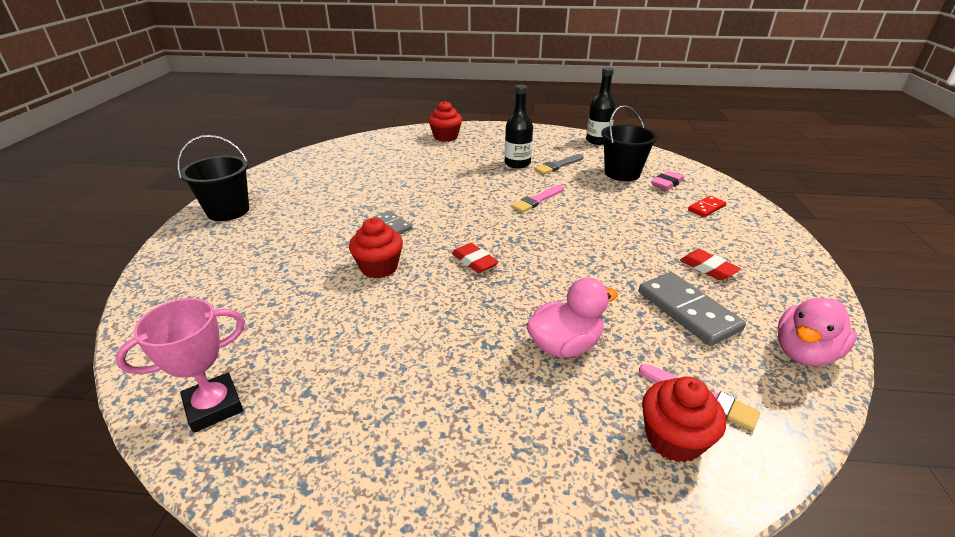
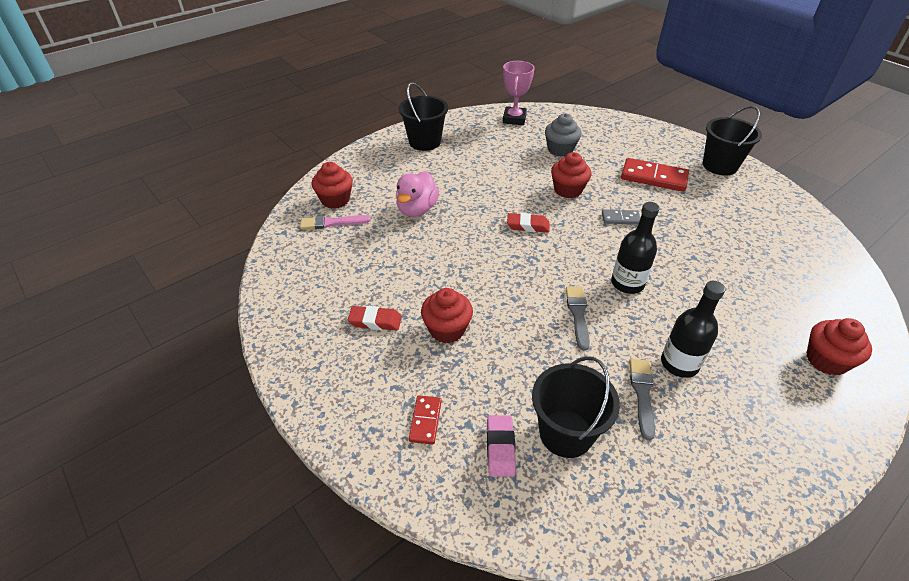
camera: 135 degrees right, 10 degrees up
(286, 312) = (560, 149): none -> grey cupcake
(292, 233) = (653, 177): none -> red domino
(406, 468) = (424, 142): none -> black bucket
(537, 200) = (578, 314): pink brush -> grey brush
(597, 141) = (693, 518): black bottle -> black bottle (627, 283)
(646, 236) = (447, 329): none -> red cupcake
(688, 311) = (367, 271): grey domino -> none
(804, 352) = (283, 281): pink duck -> none

